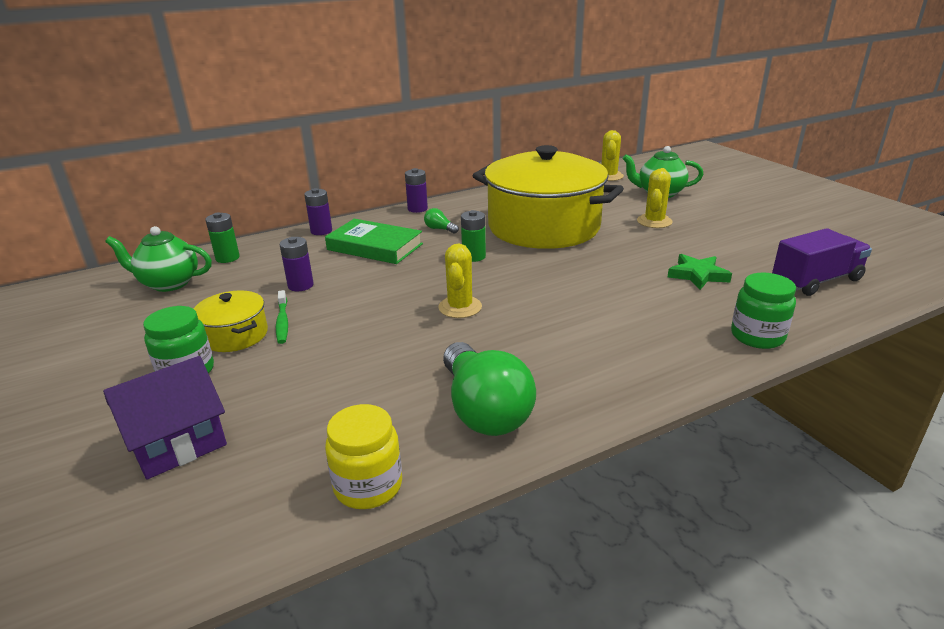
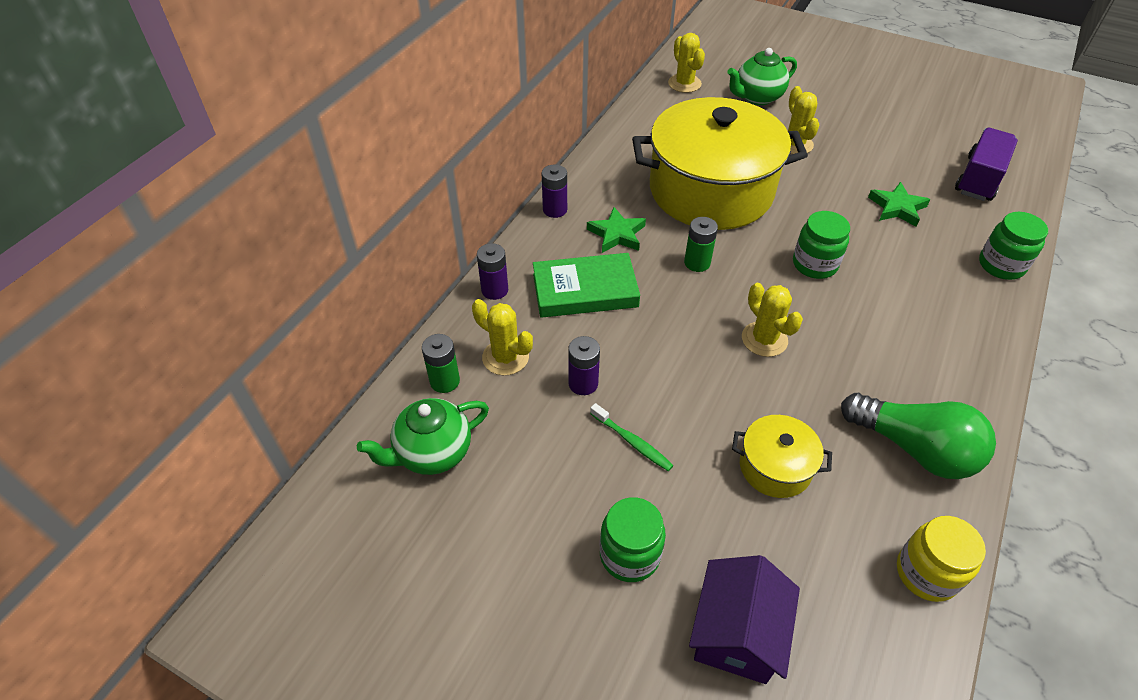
camera: 35 degrees left, 20 degrees up
(235, 335) = (611, 484): yellow pot -> yellow pot (775, 467)
(277, 259) = (505, 357): none -> yellow cactus
(439, 229) = (617, 234): green light bulb -> green star
(567, 283) = (814, 264): none -> green jar

